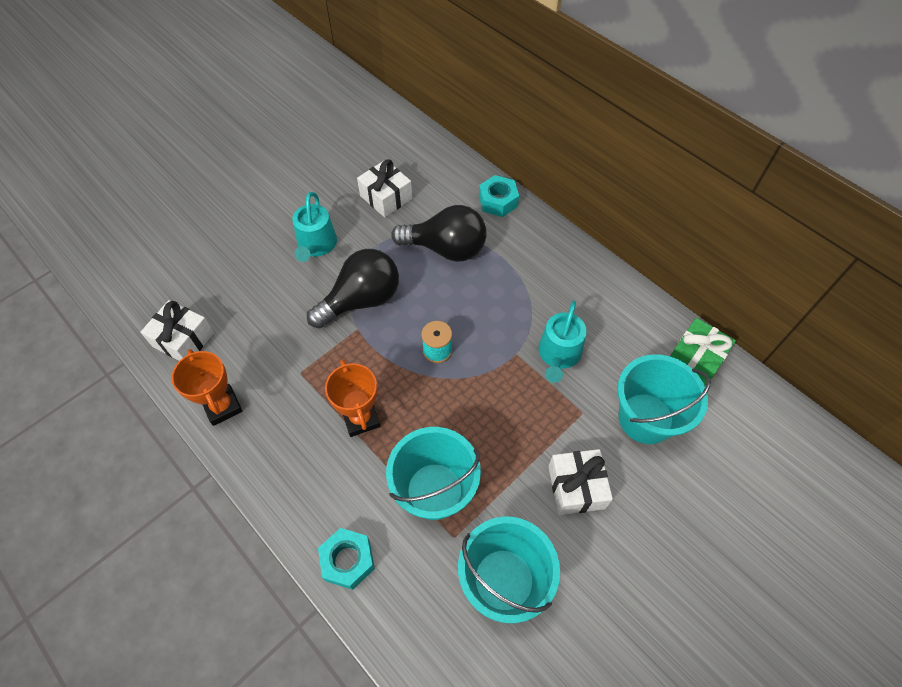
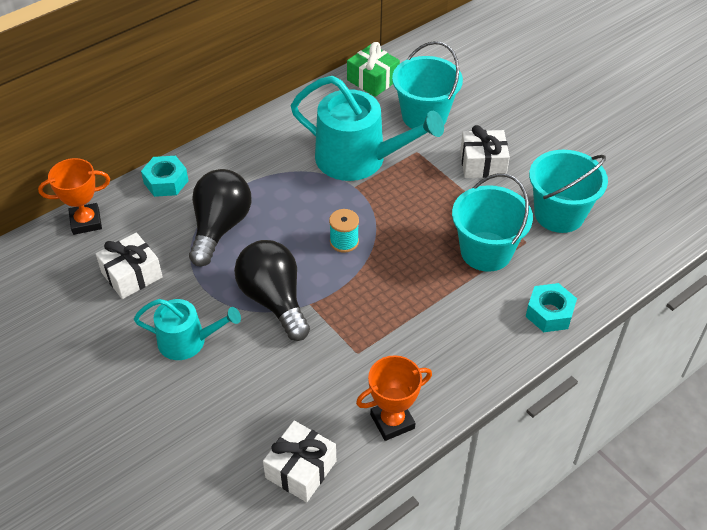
camera: 85 degrees left, 10 degrees down
(360, 418) = (413, 302): orange trophy -> orange trophy (86, 222)
(558, 355) = (359, 159): turquoise watering can -> turquoise watering can, size x1.72

